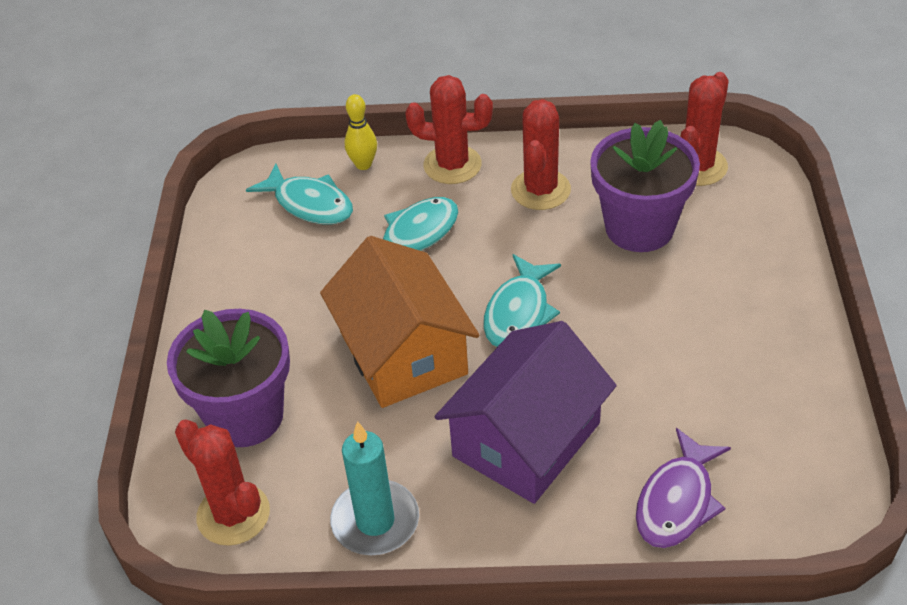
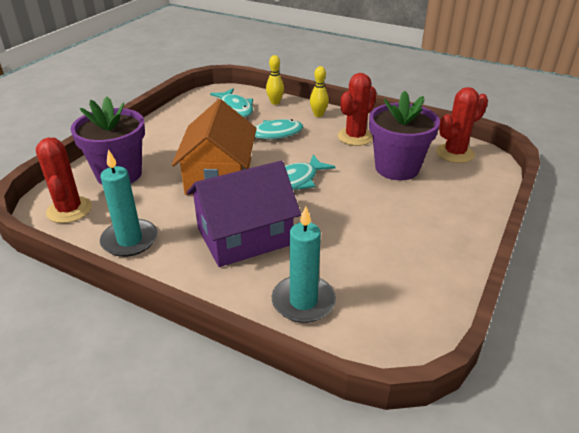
camera: 25 degrees right, 10 degrees down
(452, 165) = (318, 115): red cactus -> yellow bowling pin
(677, 501) = (303, 301): purple fish -> turquoise candle

